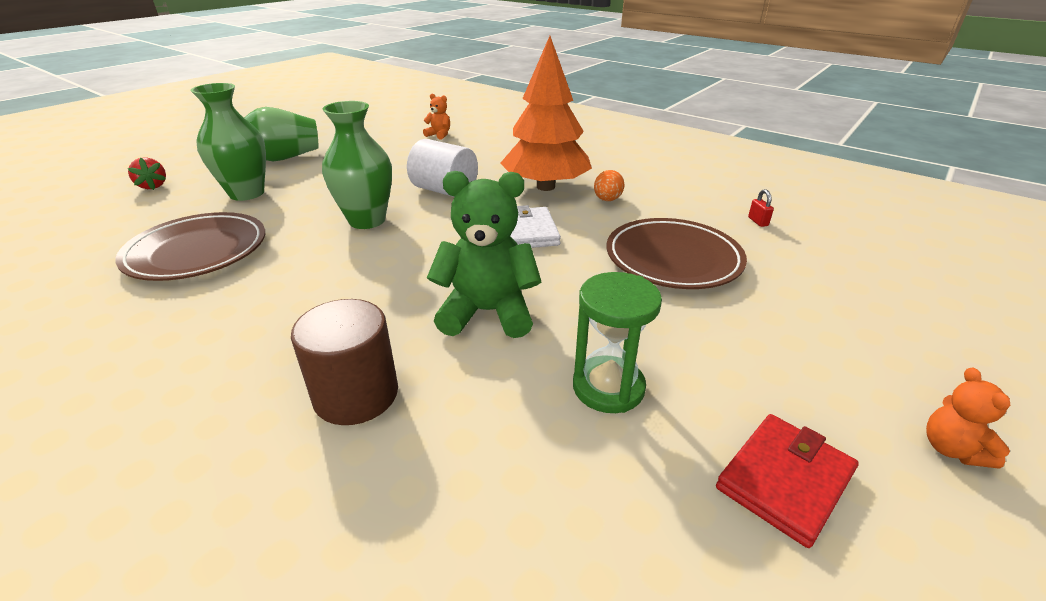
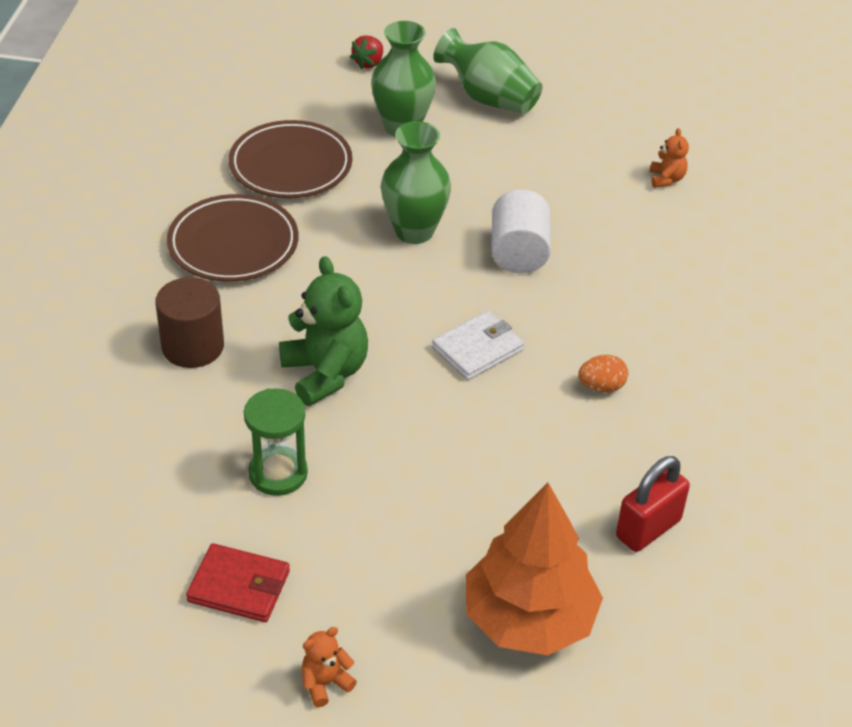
camera: 60 degrees right, 10 degrees up
(546, 187) = (594, 326): orange tree -> orange tree (529, 618)
(673, 259) = (502, 471): brown plate -> brown plate (233, 244)
(758, 221) = (648, 528): red padlock -> red padlock, size x2.34

